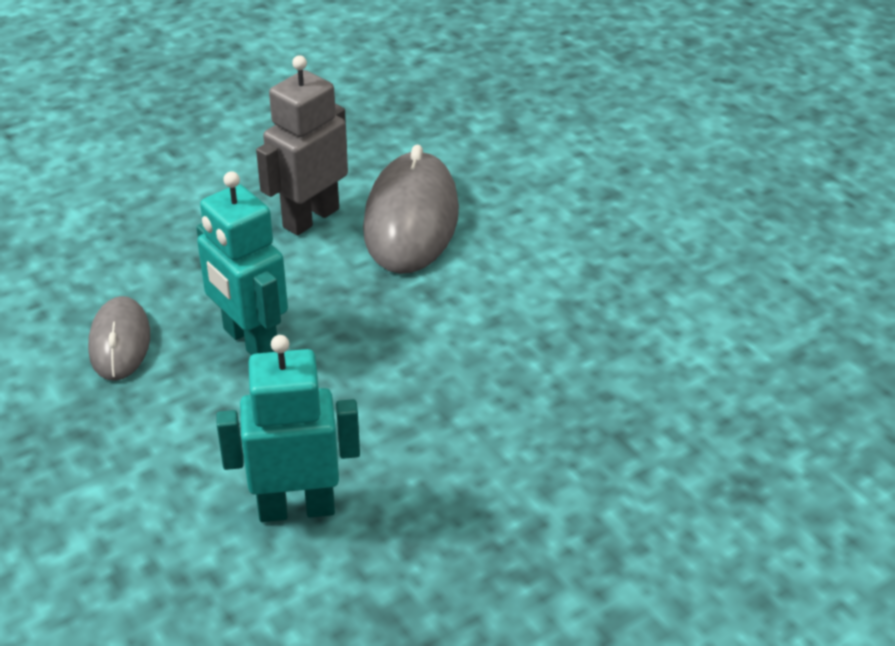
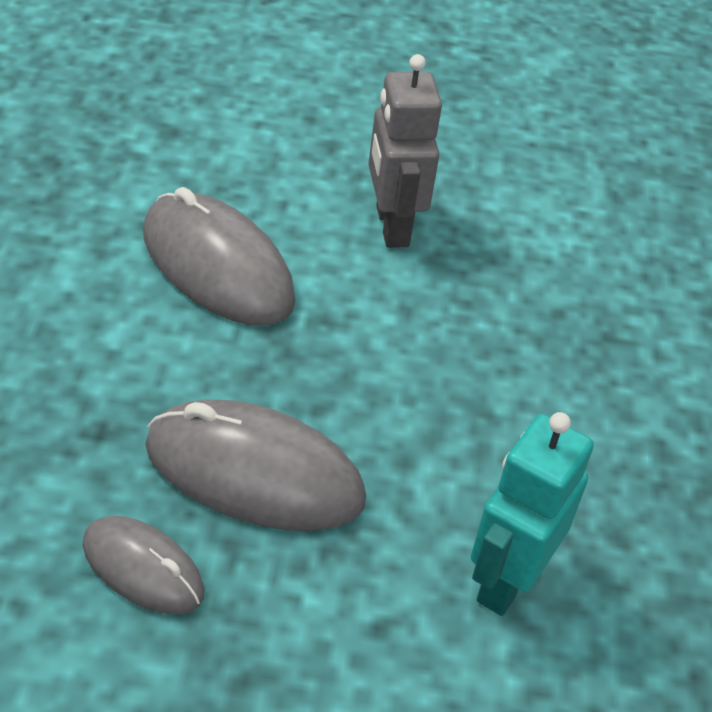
camera: 55 degrees left, 5 degrees up
(250, 341) = (254, 473): turquoise robot -> grey mouse
(310, 218) = (129, 322): grey robot -> grey robot (391, 226)

